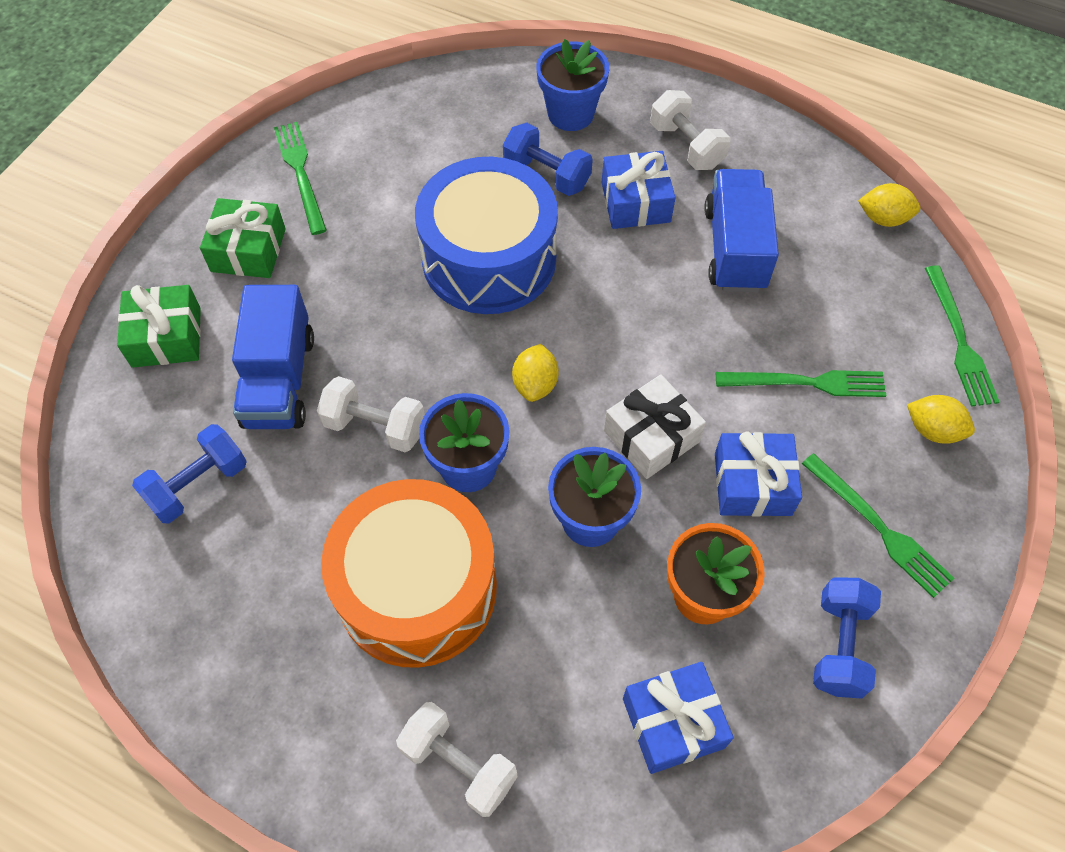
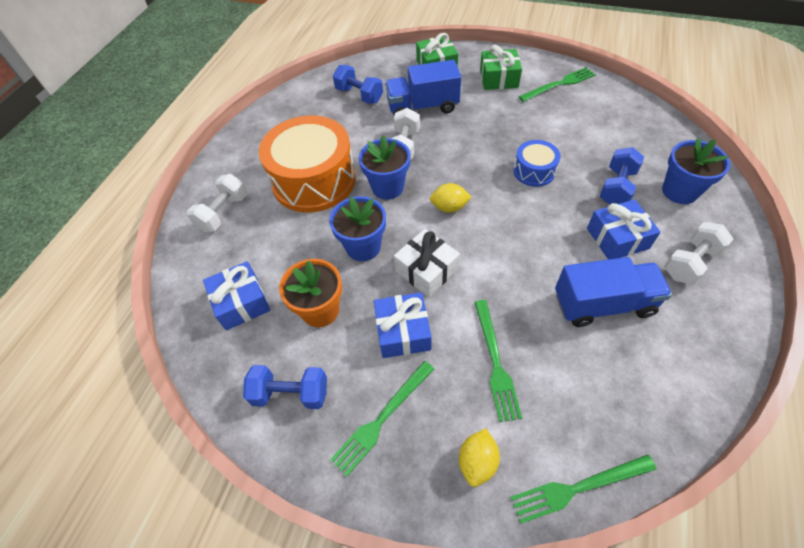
camera: 85 degrees right, 5 degrees down
(489, 258) = (534, 171): blue drum -> blue drum, size x0.48
(883, 218) = (691, 417): yellow lemon -> none

